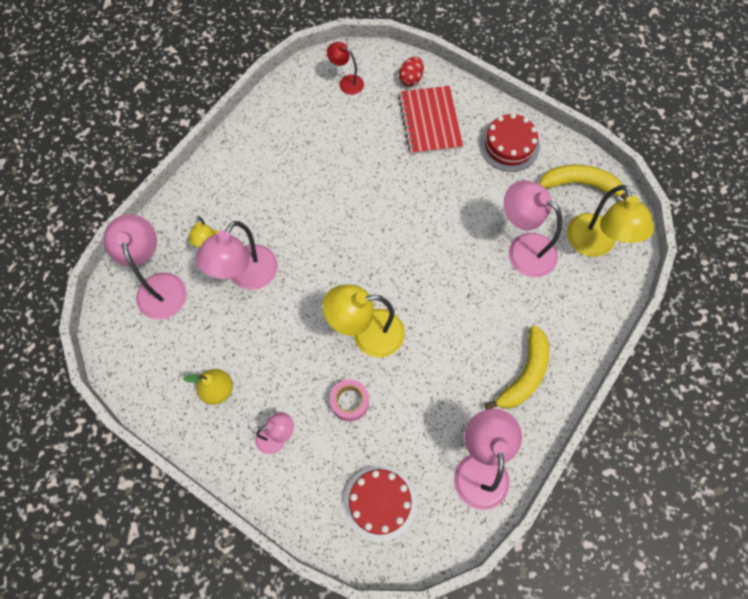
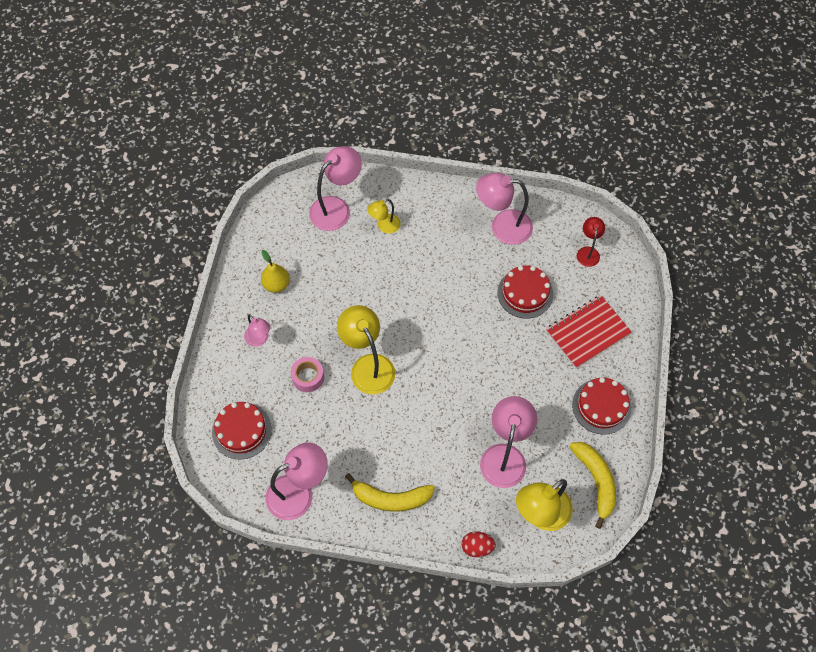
camera: 65 degrees right, 5 degrees down
(247, 276) = (373, 261): pink lamp -> pink lamp (502, 227)
(361, 154) = (525, 293): none -> red cake
(411, 79) = (622, 300): red egg -> red egg (477, 547)

